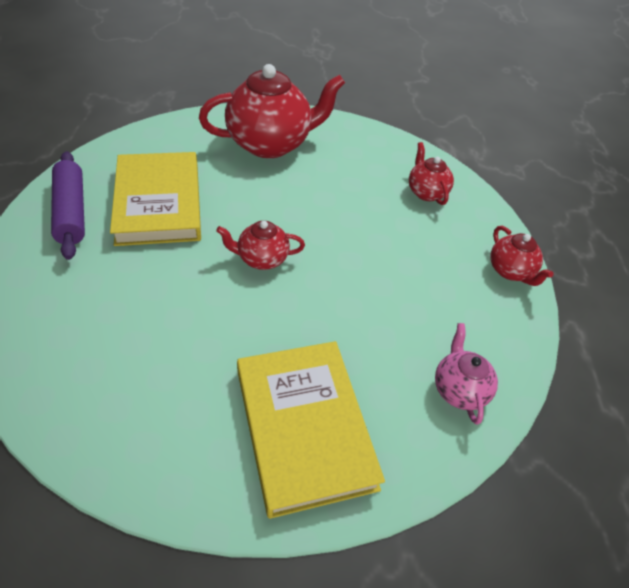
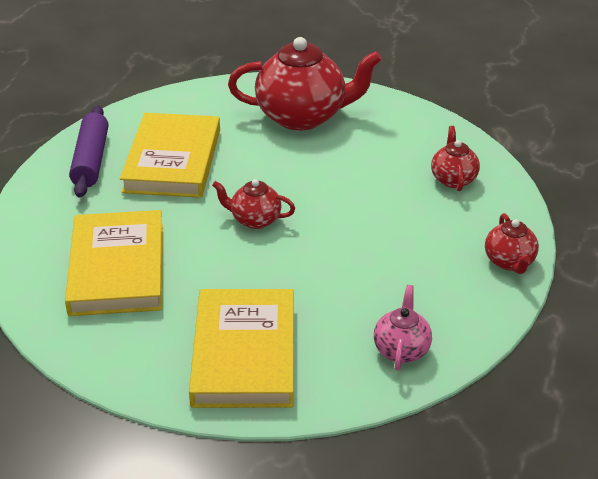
camera: 20 degrees right, 10 degrees down
(132, 340) = (117, 268): none -> yellow book

